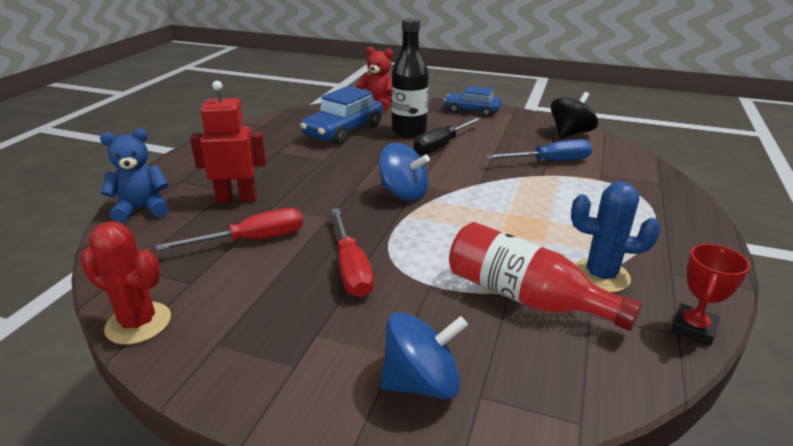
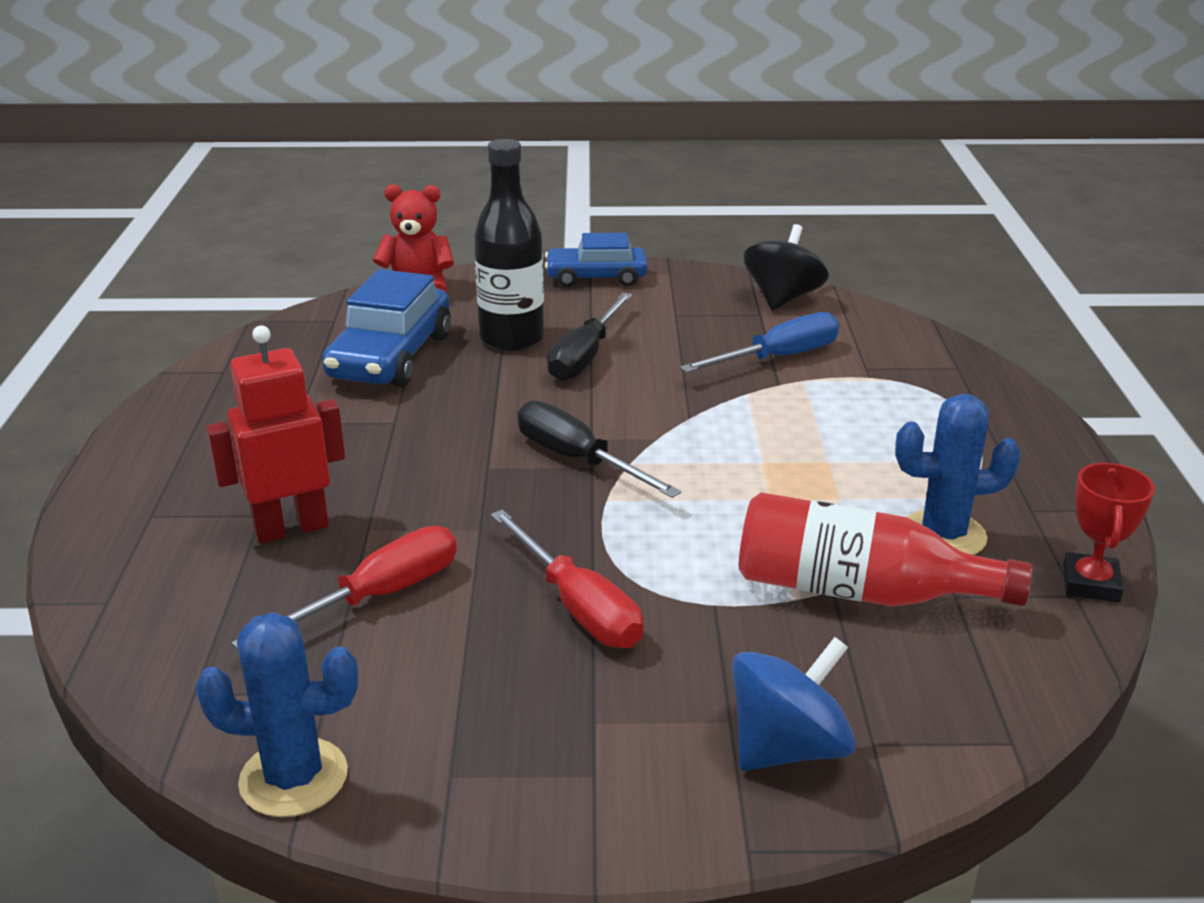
camera: 20 degrees left, 0 degrees up
(138, 323) = (293, 778): red cactus -> blue cactus
(142, 209) = (124, 584): blue teddy bear -> none
(403, 193) = (578, 460): blue spinning top -> black screwdriver

